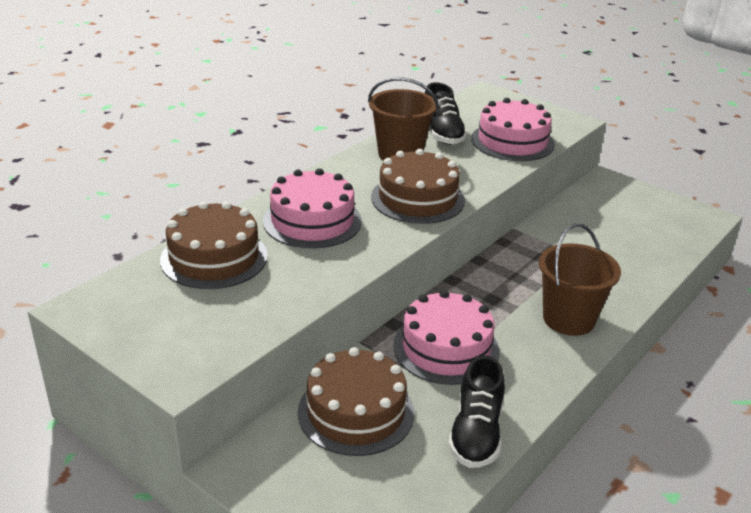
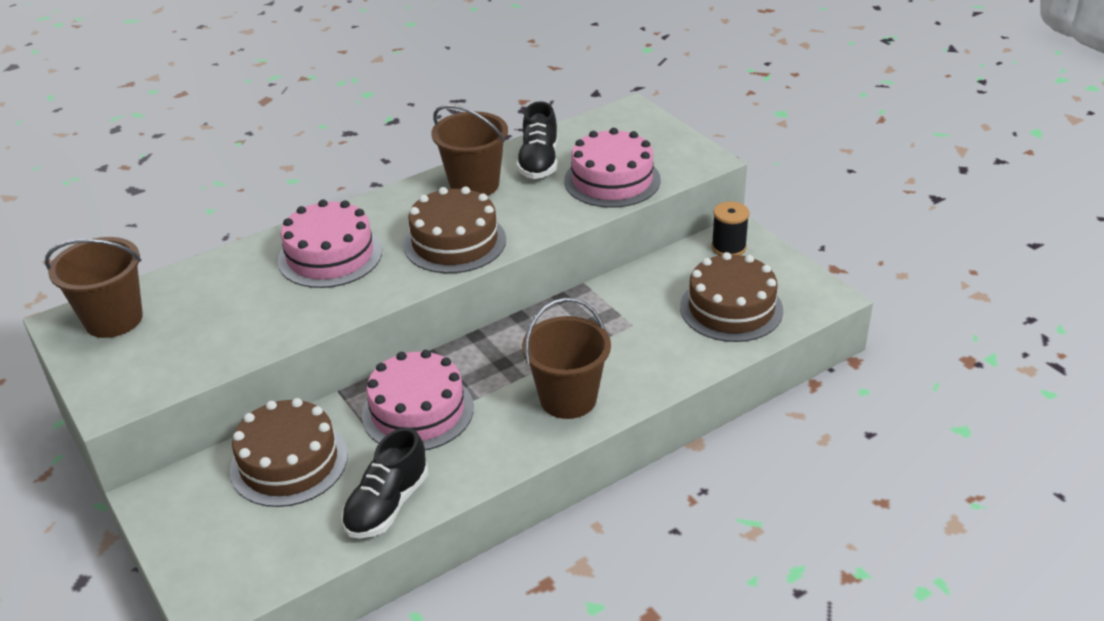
camera: 20 degrees right, 5 degrees up
(131, 299) = (113, 319): none -> brown bucket
(214, 258) = (212, 285): brown cake -> brown cake (731, 308)
(607, 190) = (728, 247): none -> black spool

